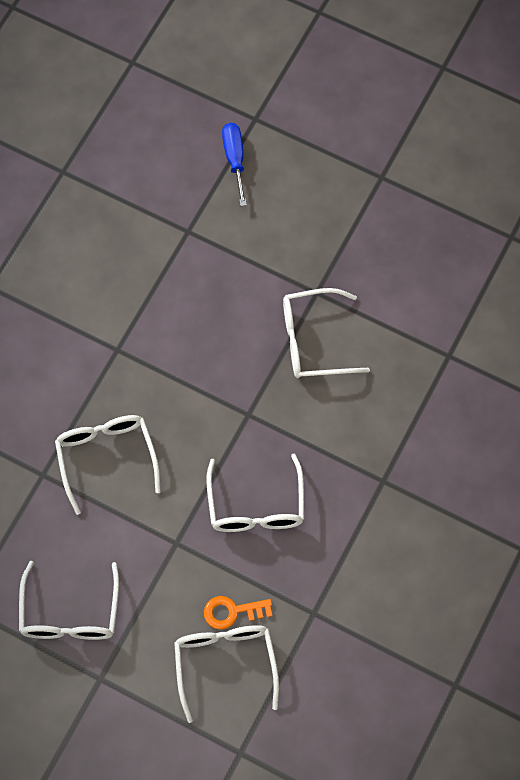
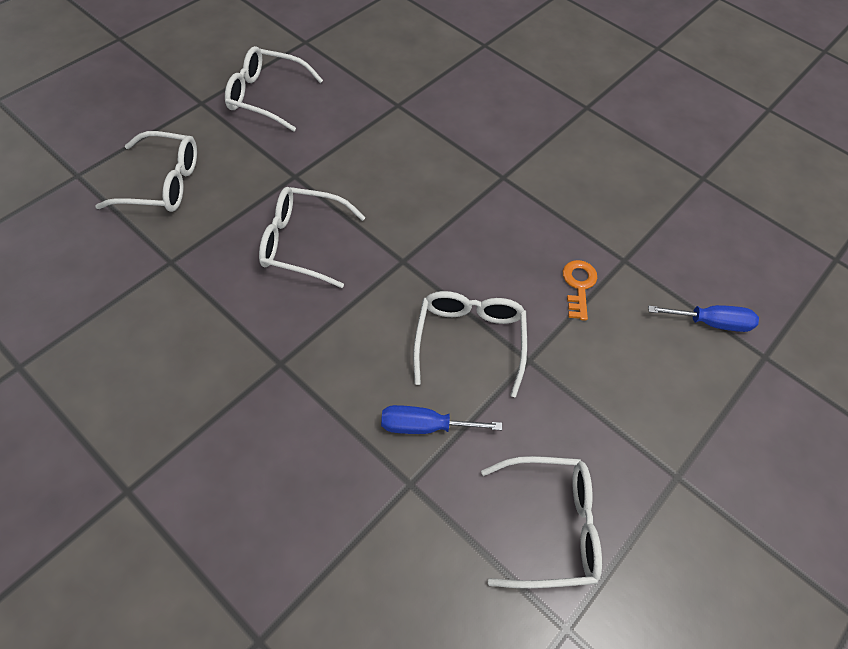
camera: 100 degrees right, 10 degrees down
(106, 457) = (397, 147): white glasses -> white glasses (550, 526)
(232, 612) = (207, 199): orange key -> orange key (578, 286)
(400, 356) = (425, 426): none -> blue screwdriver

